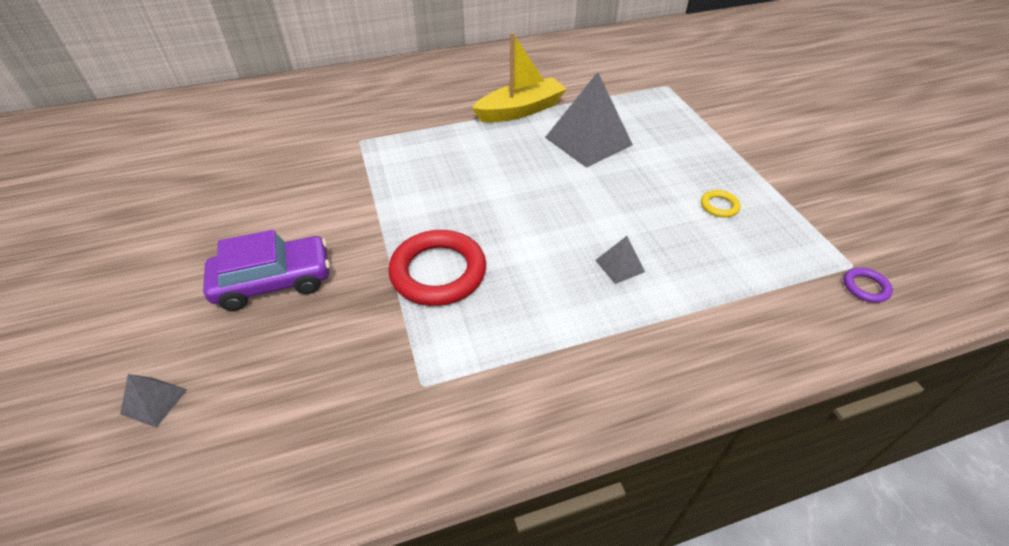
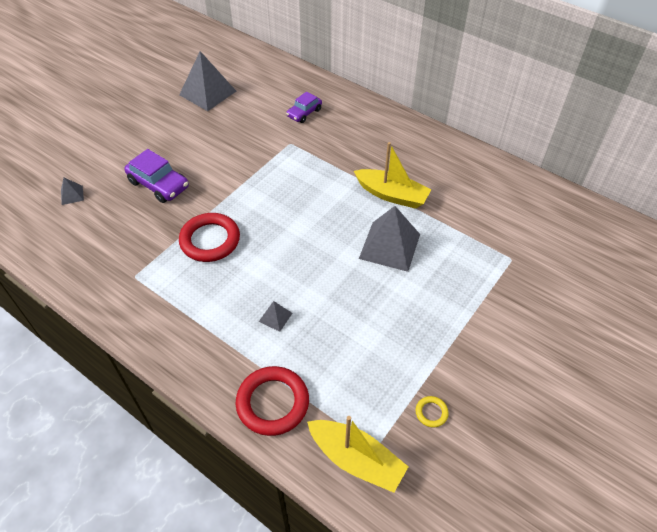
camera: 55 degrees right, 5 degrees up
(174, 165) = (207, 93): none -> grey pyramid
(327, 111) = (304, 113): none -> purple car
(719, 206) = (378, 347): yellow ring -> yellow ring (431, 412)
(752, 325) = (272, 403): none -> red ring
(865, 287) = (356, 459): purple ring -> yellow boat

